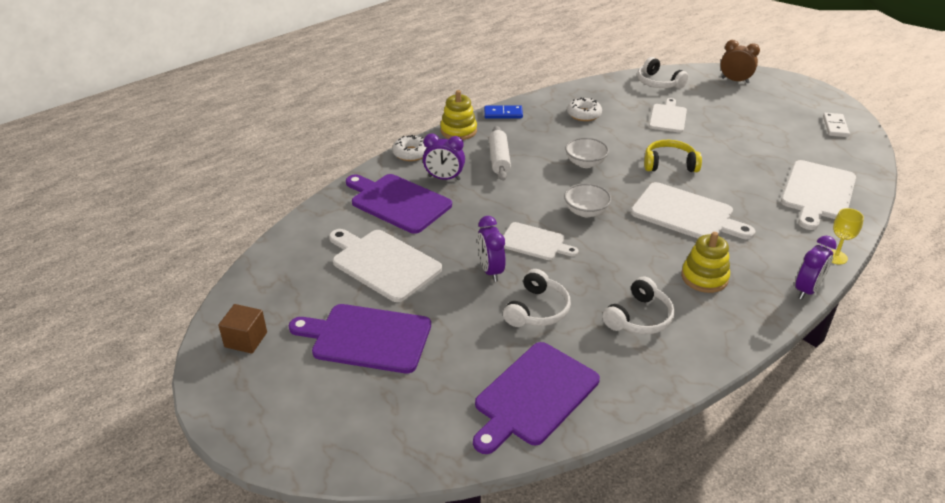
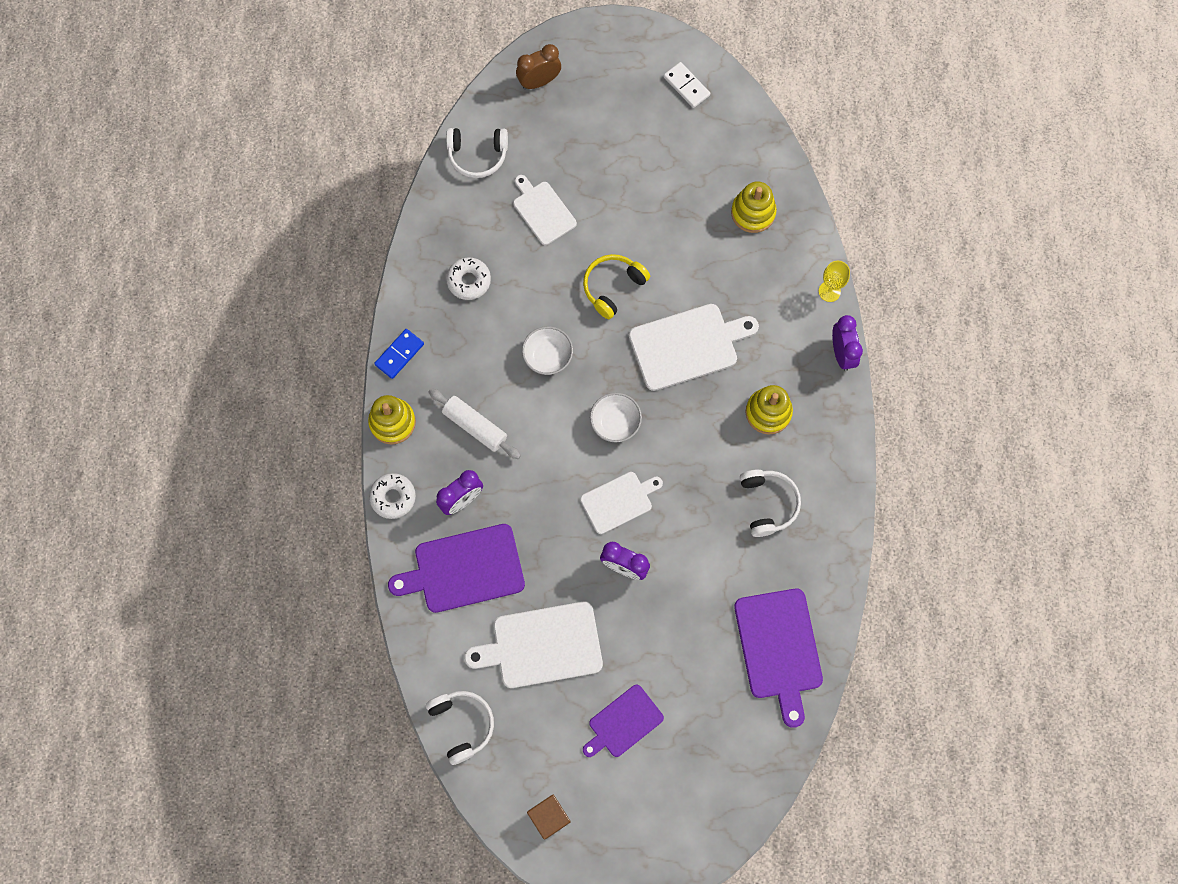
camera: 50 degrees left, 35 degrees up
(367, 338) = (623, 723): purple cutting board -> purple cutting board, size x0.63
(537, 310) = (698, 570): white headphones -> white headphones (462, 725)
(817, 193) = (753, 212): white cutting board -> yellow stacking toy

